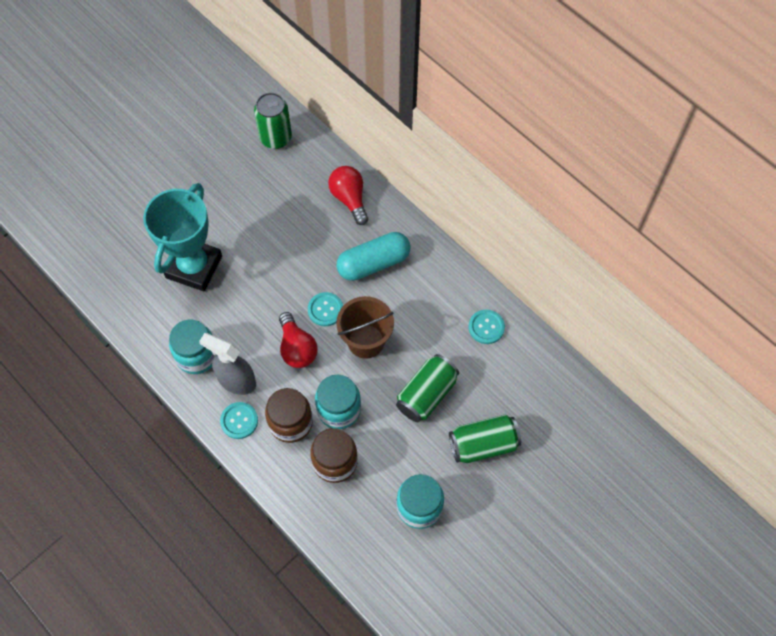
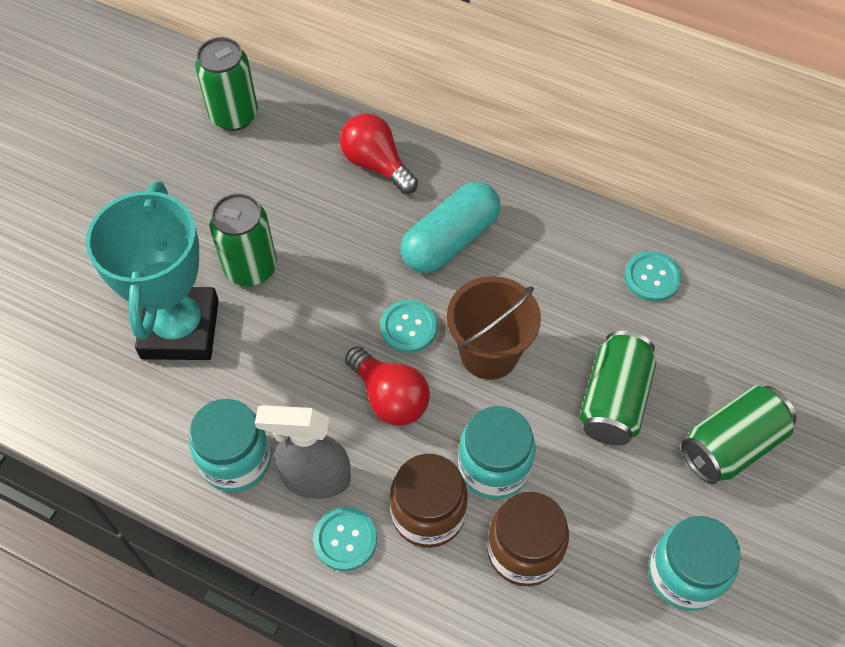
camera: 20 degrees left, 5 degrees down
(248, 242) = (250, 268): none -> green can

